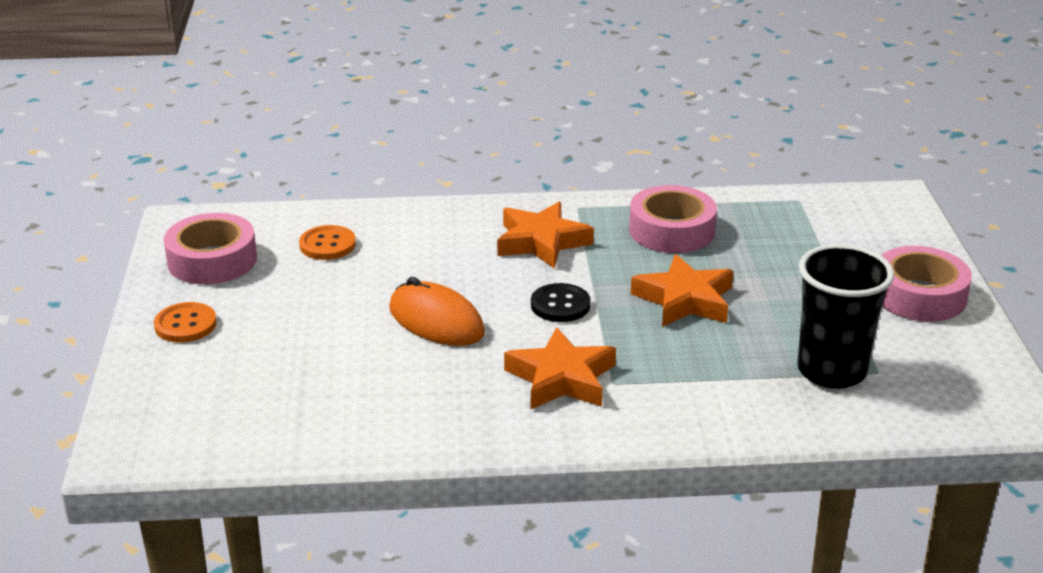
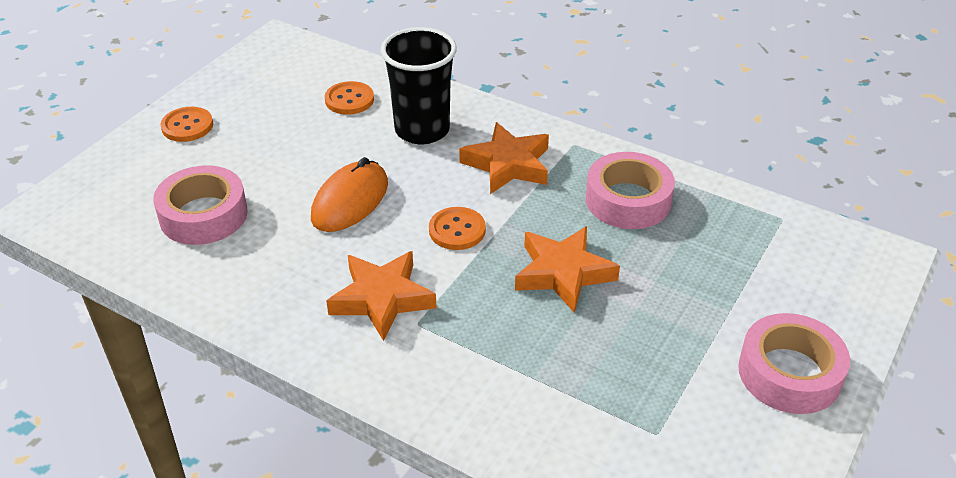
camera: 35 degrees right, 10 degrees up
(212, 260) = (261, 80): pink tape -> pink tape (203, 215)
(436, 321) = (350, 201): orange mouse -> orange mouse turned 45 degrees clockwise
(560, 305) = (457, 230): black button -> orange button
(831, 371) = (613, 409): black cup -> black cup (422, 130)

